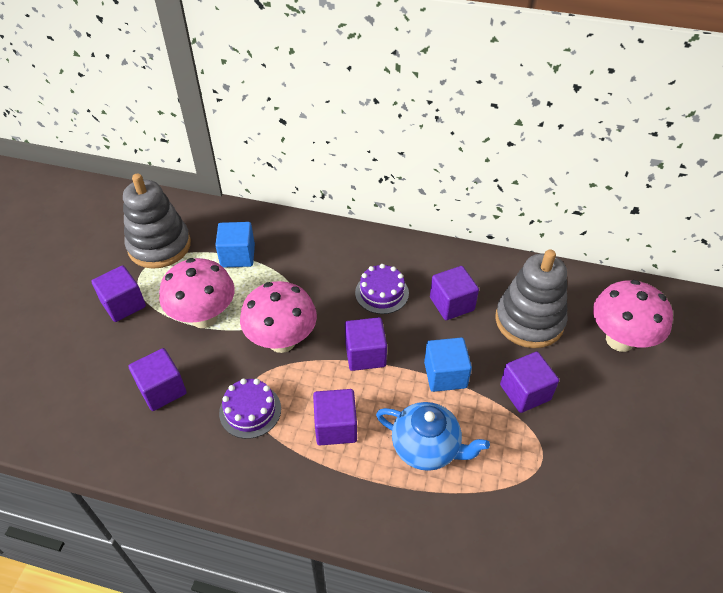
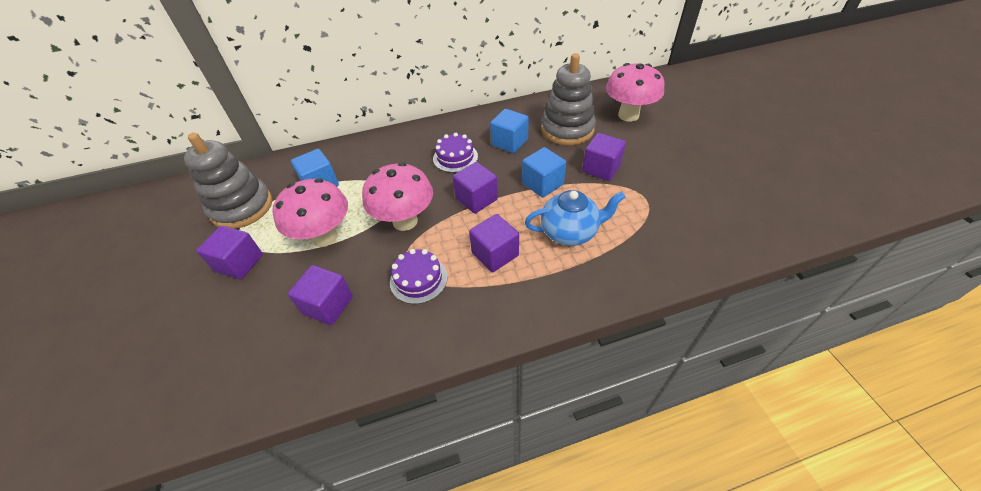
camera: 30 degrees left, 0 degrees up
(451, 304) = (509, 142): purple cube -> blue cube

